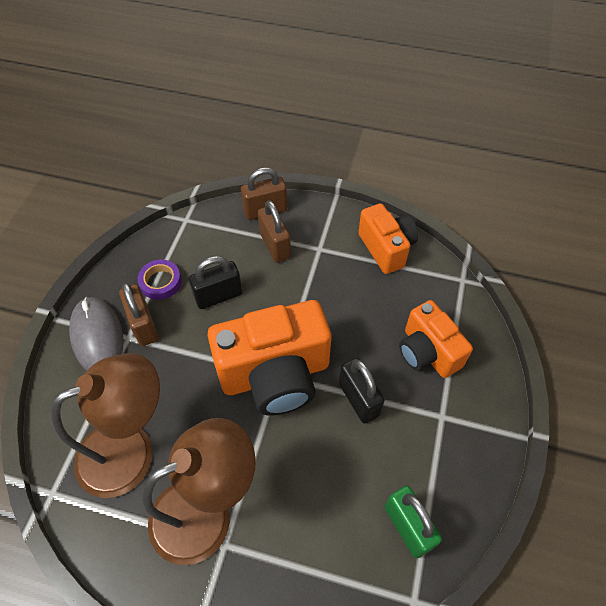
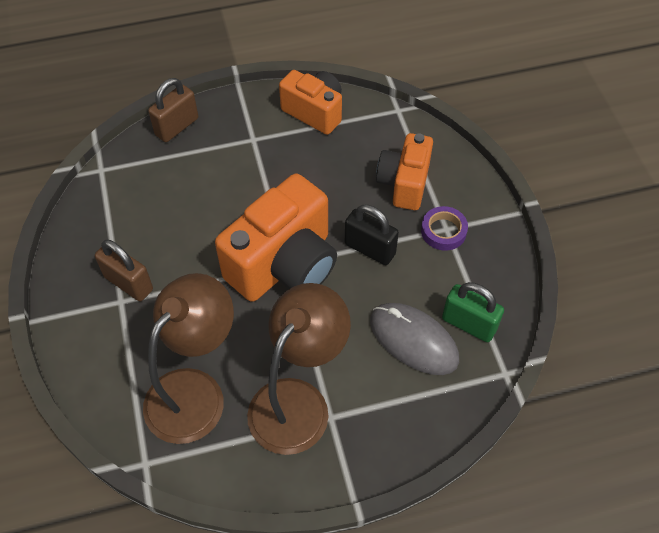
camera: 30 degrees left, 0 degrees up
(97, 337) = (89, 315): grey mouse -> grey mouse (413, 340)
(160, 282) = (117, 238): purple tape -> purple tape (443, 231)
(218, 296) = (184, 224): black padlock -> none
(275, 245) = (208, 154): brown padlock -> none
(427, 352) = (404, 183): orange camera -> orange camera turned 75 degrees clockwise

